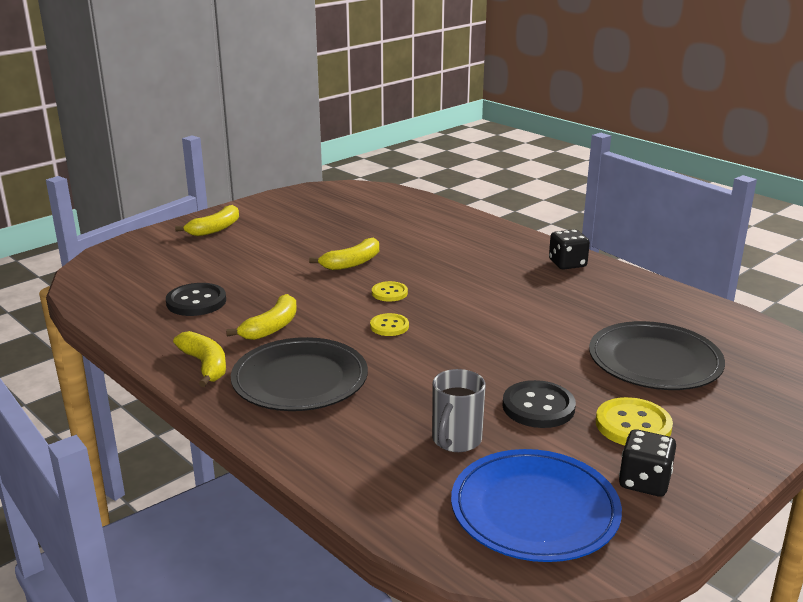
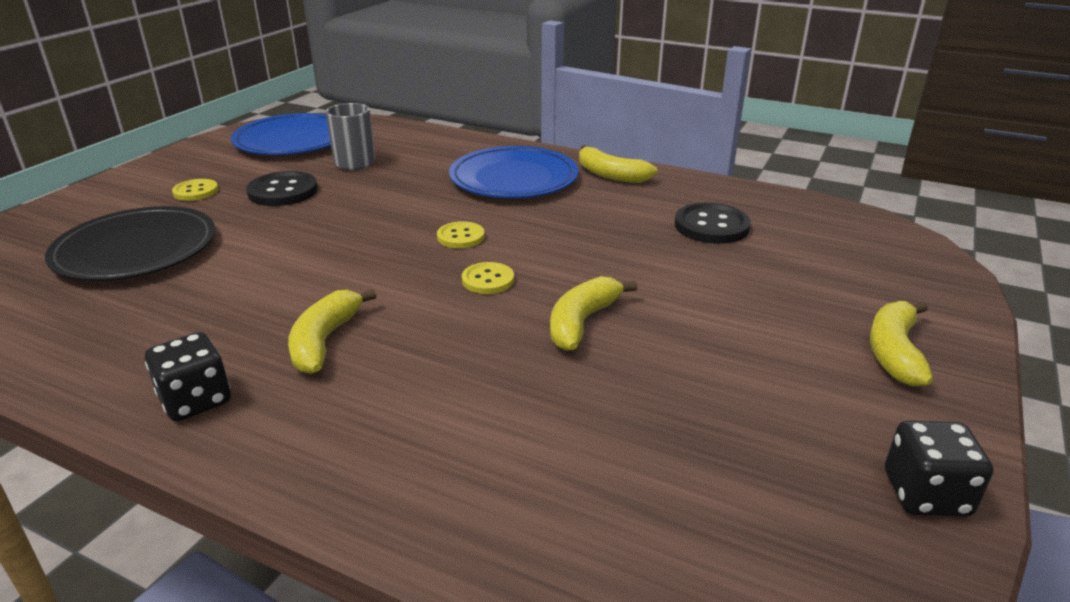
camera: 160 degrees right, 5 degrees up
(271, 327) = (591, 214): yellow banana -> yellow banana (325, 341)
(300, 379) = (514, 178): black plate -> blue plate
(633, 425) = (196, 191): yellow button -> yellow button, size x0.63
(644, 482) = (205, 161): black dice -> black dice (926, 494)

